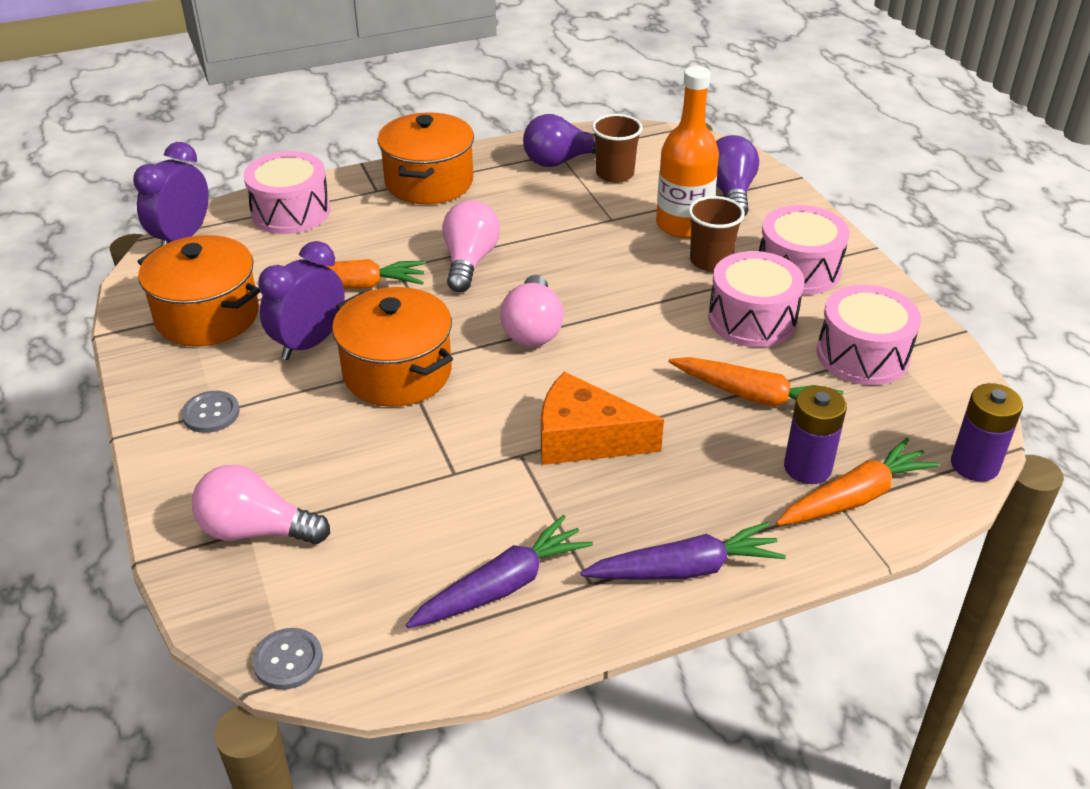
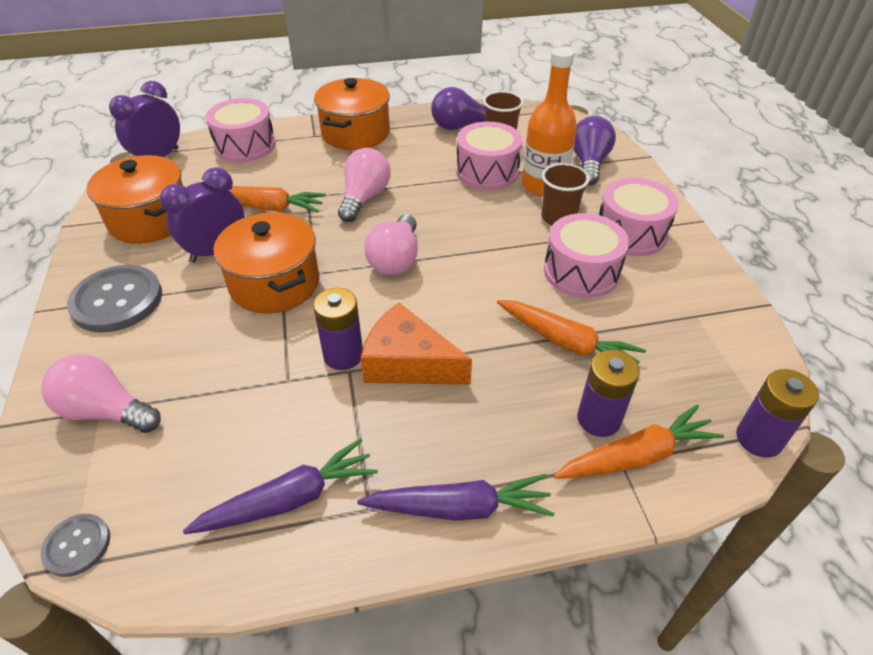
camera: 10 degrees right, 5 degrees up
(211, 413) = (117, 300): grey button -> grey button, size x1.91
(508, 439) = (343, 355): none -> purple battery
(862, 355) = (671, 316): pink drum -> pink drum (487, 171)

